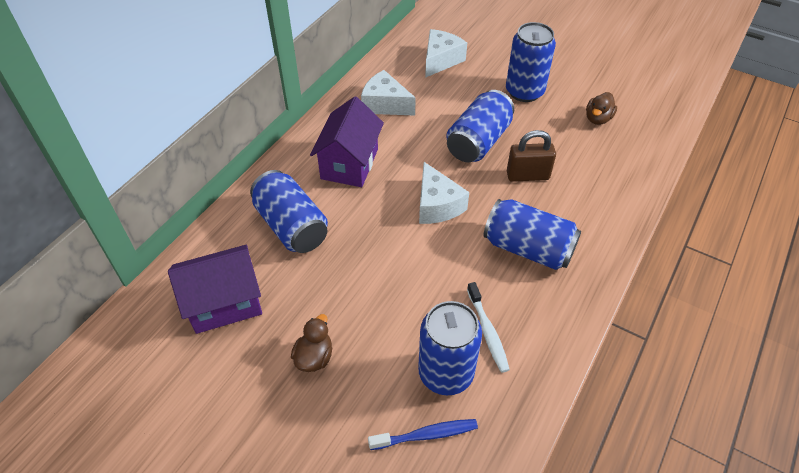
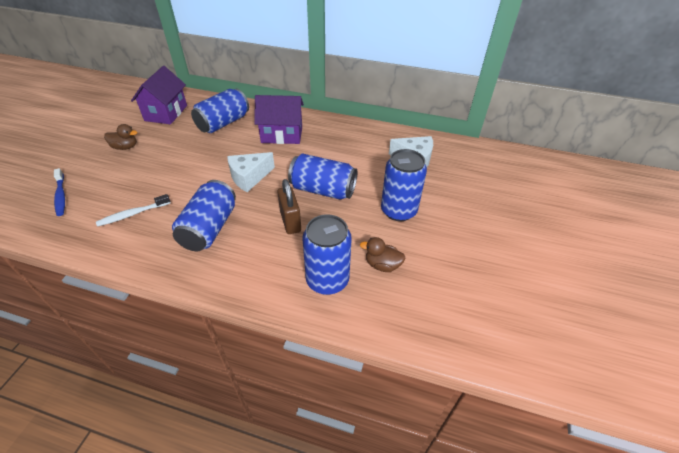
camera: 75 degrees right, 5 degrees down
(224, 303) = (166, 113): purple house -> purple house turned 45 degrees clockwise
(385, 104) = (348, 140): white cheese -> none
(446, 373) = (103, 198): blue can -> blue can (327, 280)

